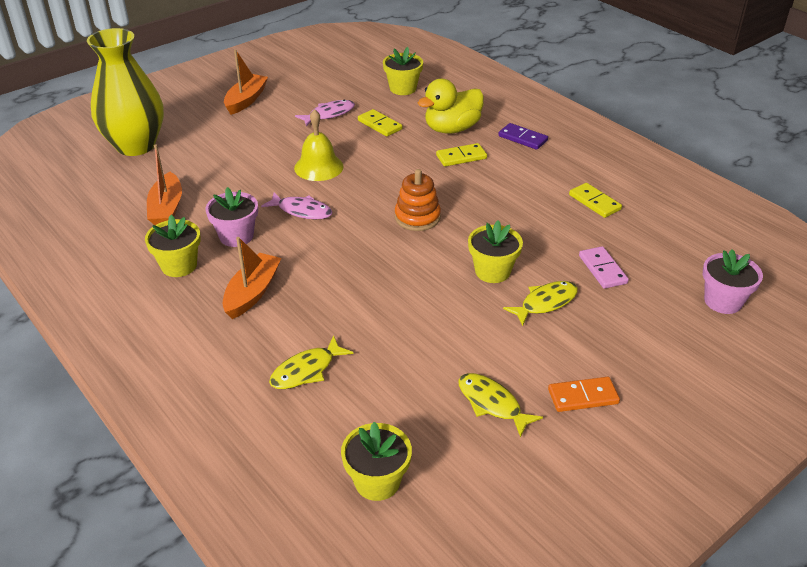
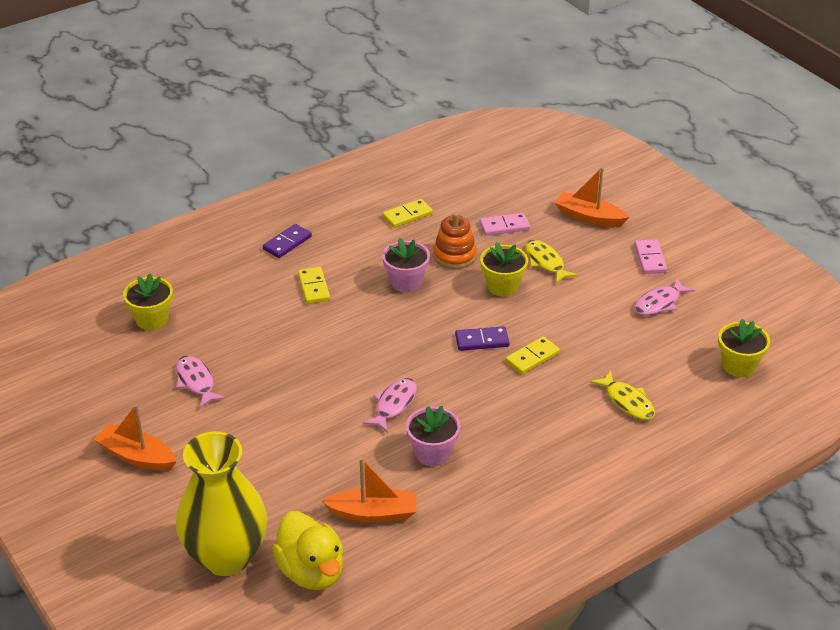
camera: 85 degrees left, 0 degrees up
(179, 265) = (478, 494): yellow flower pot -> none
(252, 293) = (524, 438): orange boat -> orange boat (589, 217)
(318, 167) = (311, 391): yellow bell -> none
(379, 125) = (232, 342): yellow domino -> yellow domino (532, 357)
(398, 260) = (482, 341): none -> purple domino
(417, 217) = (416, 325): orange stacking toy -> orange stacking toy (454, 256)
(452, 129) = (255, 289): yellow duck -> yellow duck (311, 572)
(492, 403) = (659, 303): yellow fish -> pink fish
(583, 396) = (650, 259): orange domino -> pink domino
(723, 301) = (547, 175): pink flower pot -> pink flower pot (406, 282)

